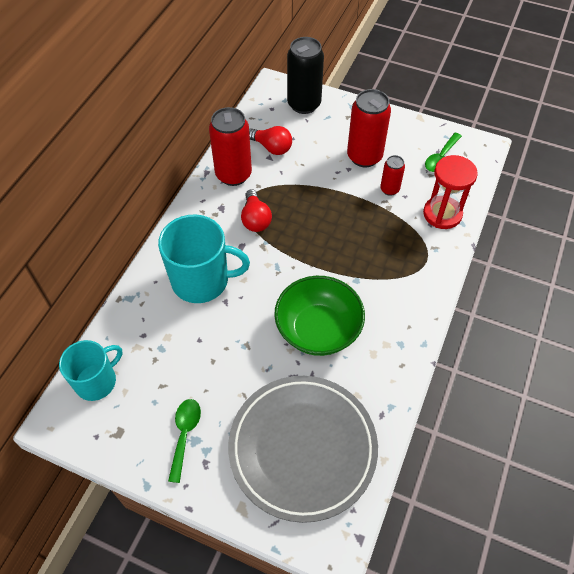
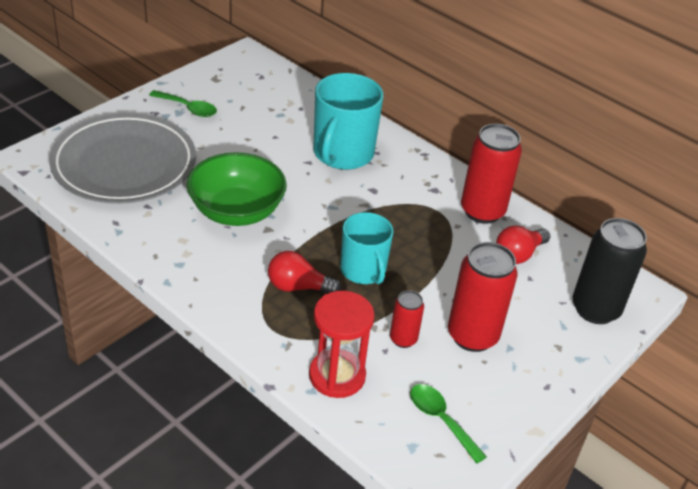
camera: 105 degrees right, 15 degrees down
(96, 381) = (270, 77): turquoise mug -> turquoise mug (363, 270)
(255, 219) = (406, 209): red light bulb -> red light bulb (298, 287)

